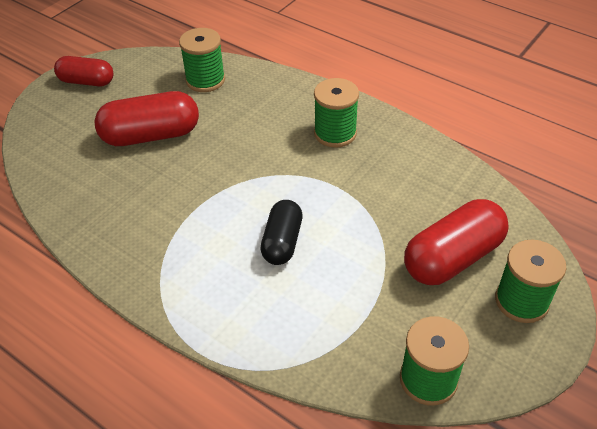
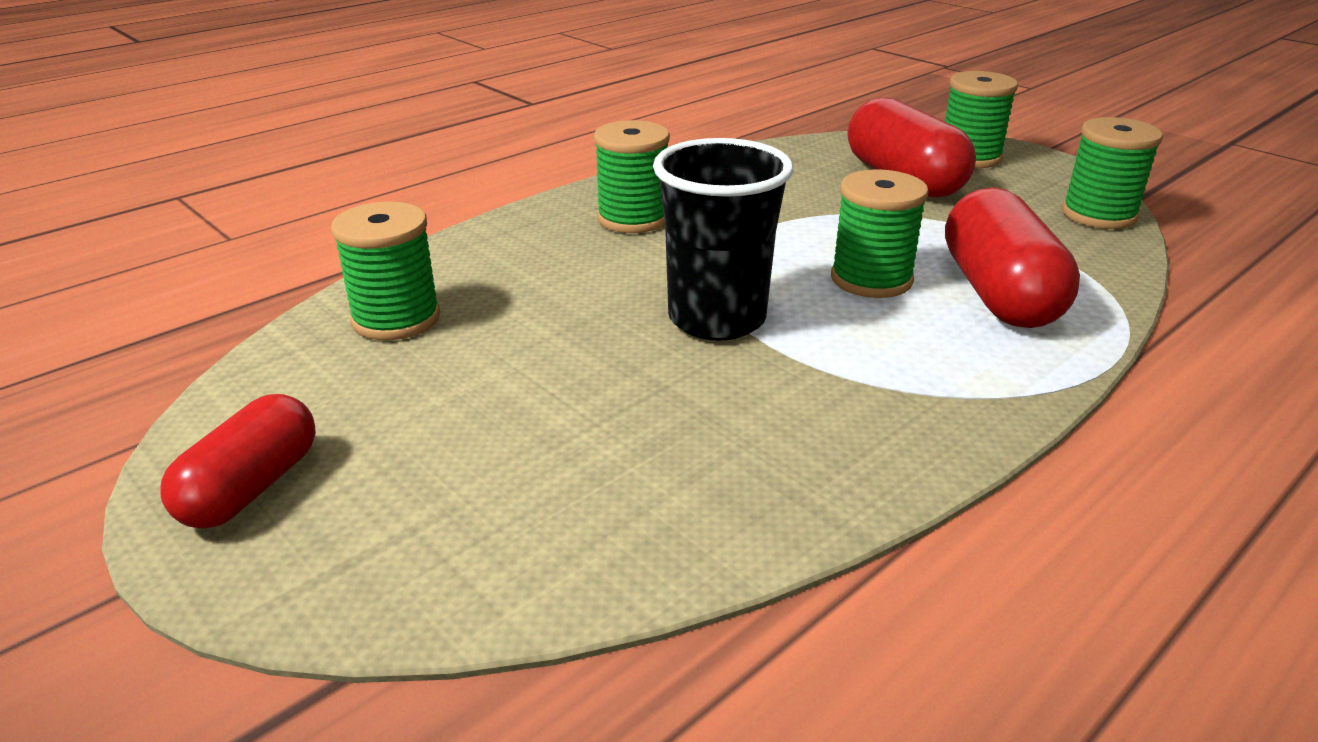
camera: 80 degrees left, 15 degrees down
(151, 135) = (540, 392): red capsule -> red capsule (999, 294)
(223, 182) = (717, 319): none -> black cup
(282, 242) = (871, 279): black capsule -> green spool

